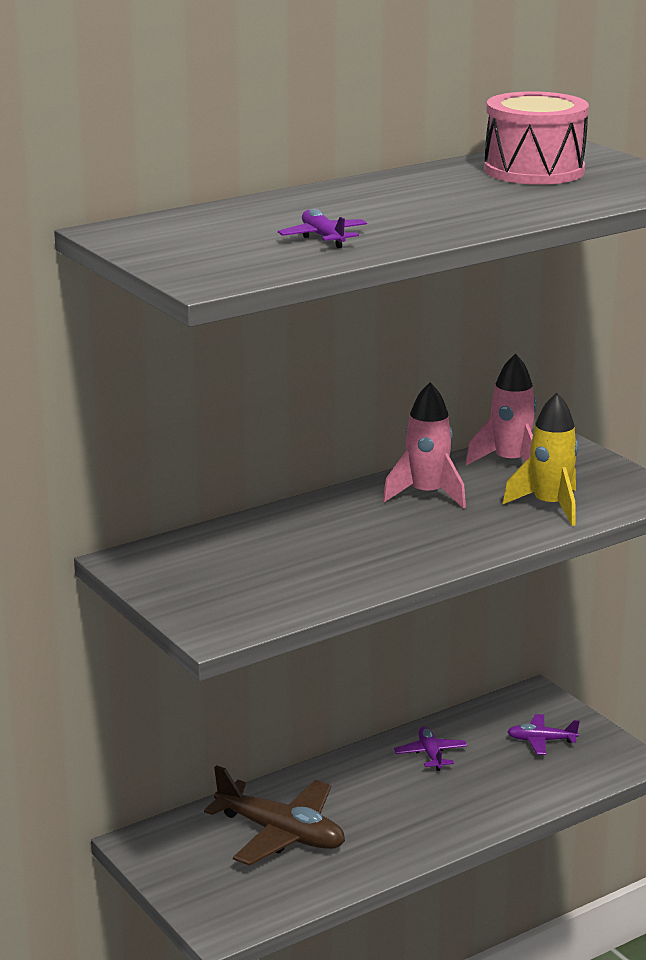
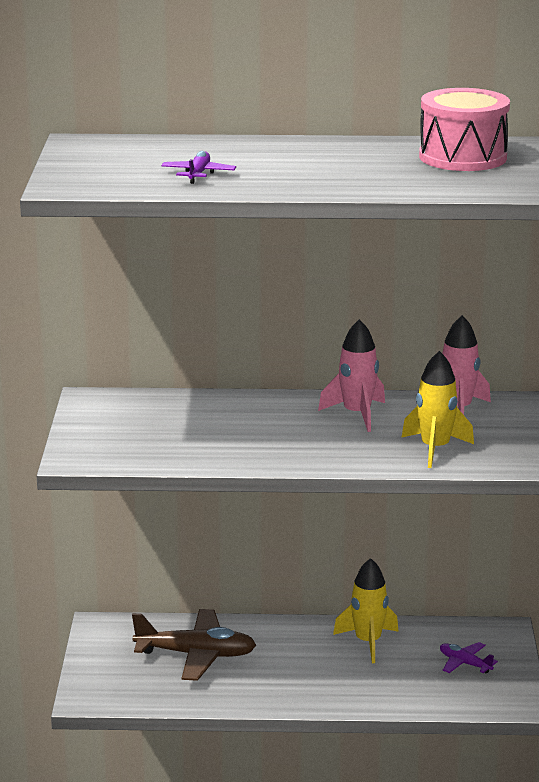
camera: 35 degrees right, 0 degrees up
(281, 834) = (196, 655): brown plane -> brown plane turned 60 degrees counterclockwise
(430, 754) = (368, 642): purple plane -> yellow rocket

